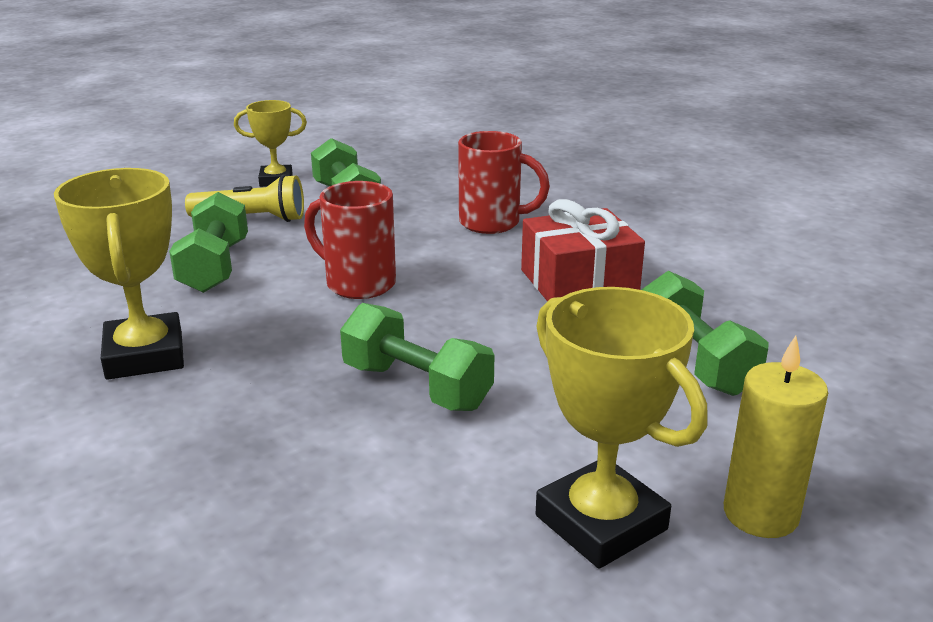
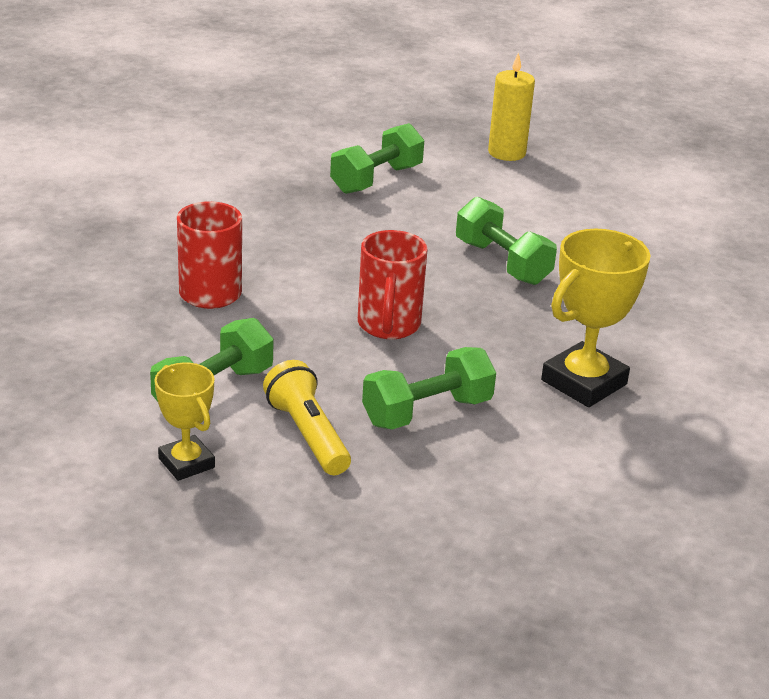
camera: 120 degrees left, 5 degrees up
(416, 387) = (502, 262): green dumbbell -> green dumbbell turned 45 degrees counterclockwise
(579, 282) = (298, 232): red gift -> none
(600, 523) = (558, 188): yellow trophy -> none

